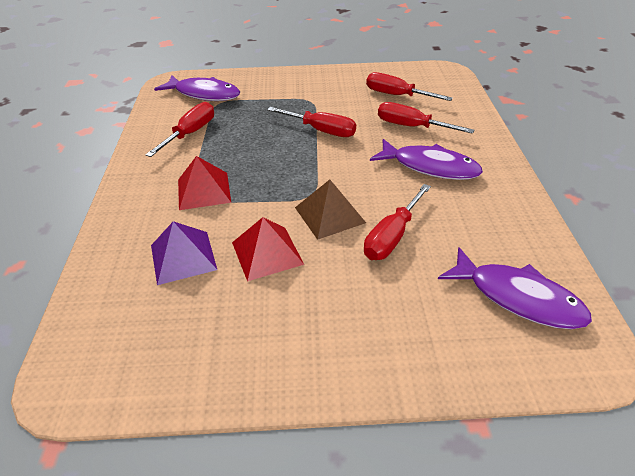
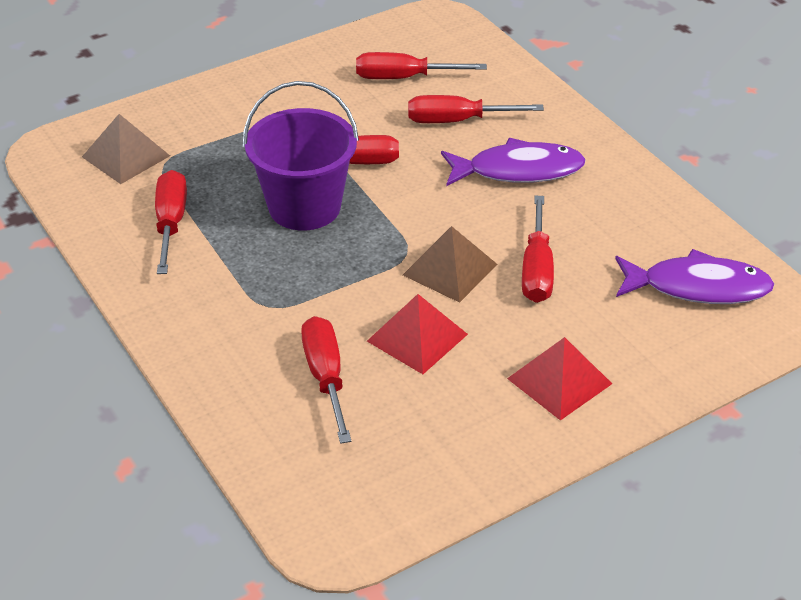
camera: 30 degrees left, 0 degrees up
(183, 257) = (326, 377): purple pyramid -> red screwdriver
(203, 190) = (270, 294): red pyramid -> red pyramid (559, 381)
(204, 94) = (126, 156): purple fish -> brown pyramid
(272, 147) = (304, 207): none -> purple bucket

